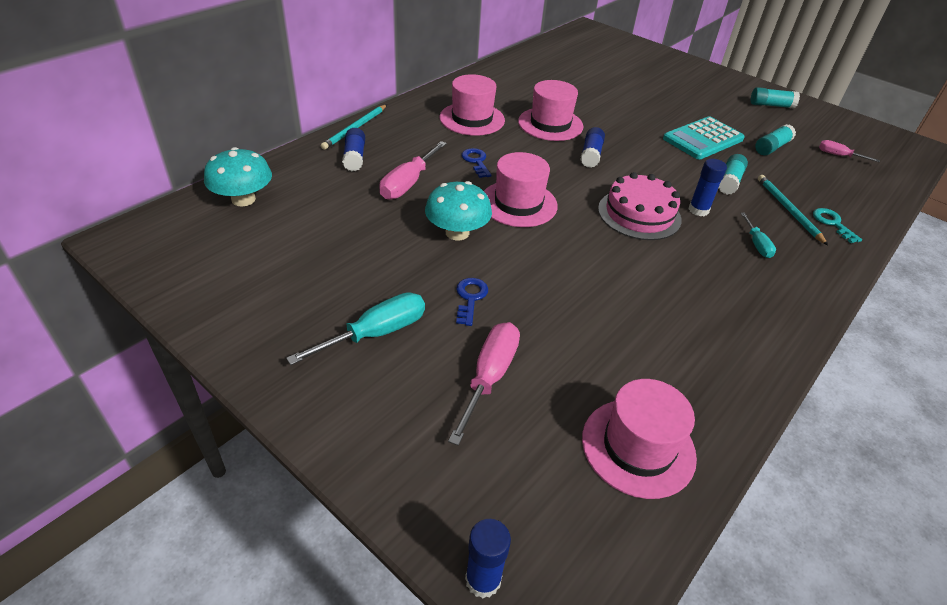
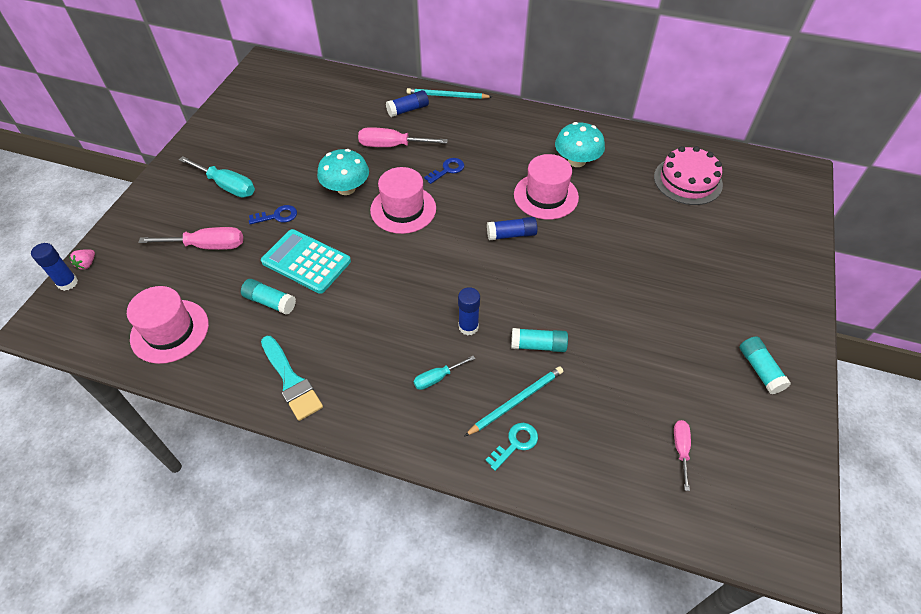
camera: 70 degrees right, 10 degrees up
(243, 199) = (327, 85): turquoise mushroom -> turquoise mushroom (576, 161)
(450, 542) = (87, 264): none -> pink strawberry
(472, 119) = (513, 148): pink hat -> none
(639, 214) = (435, 286): pink cake -> pink cake (687, 181)
(703, 139) = (612, 313): turquoise calculator -> turquoise calculator (306, 262)
(745, 344) = (291, 381): none -> turquoise brush
(772, 147) = (644, 378): turquoise glue stick -> turquoise glue stick (270, 302)

